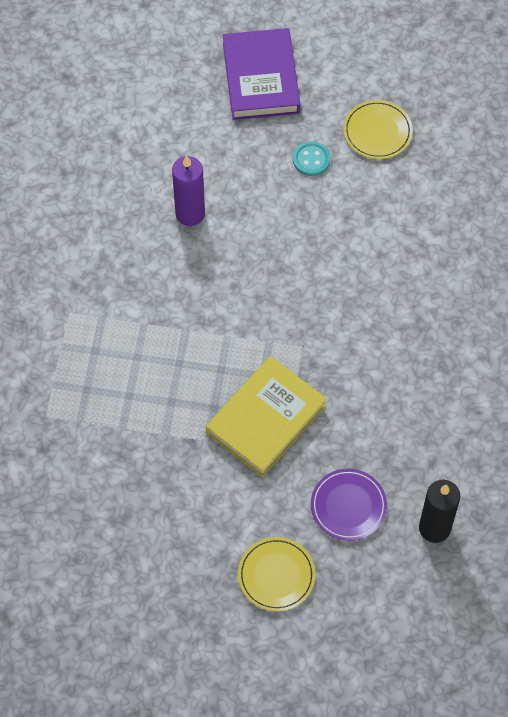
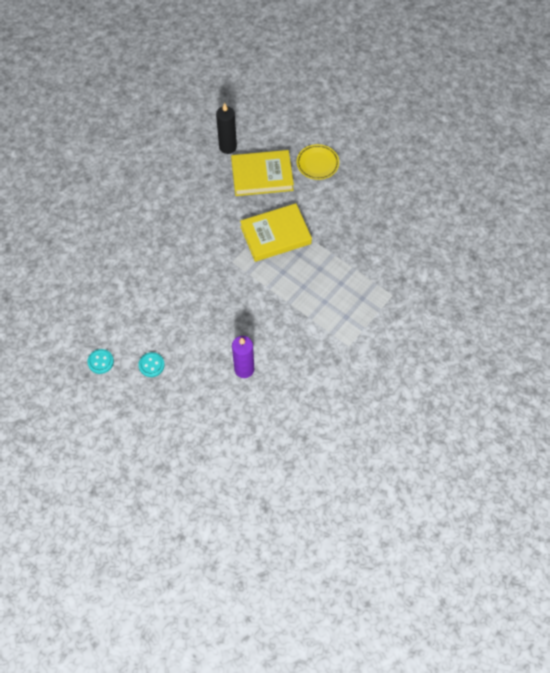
camera: 150 degrees left, 0 degrees up
(261, 78) = (143, 436): purple book -> none
(348, 506) = (262, 176): purple plate -> yellow book
(377, 131) = (100, 362): yellow plate -> turquoise button

